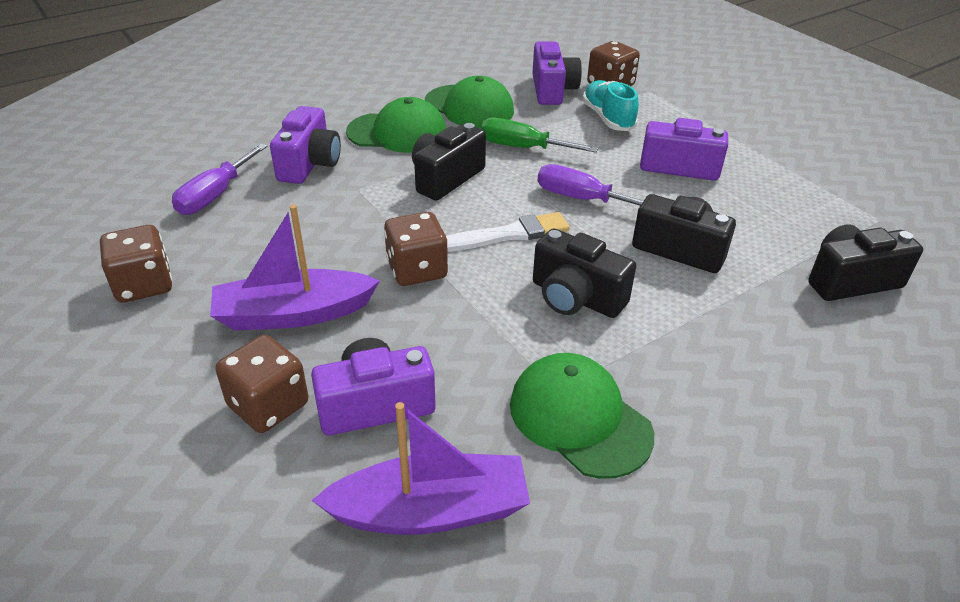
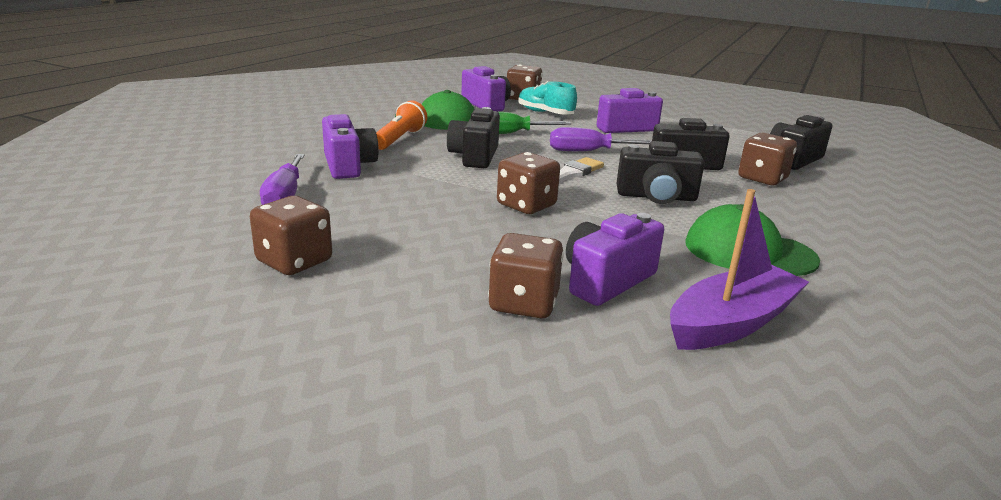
camera: 30 degrees left, 15 degrees down
(293, 314) = (464, 248): purple boat -> none
(397, 133) = (399, 139): green cap -> orange flashlight
(756, 304) = (762, 178): none -> brown dice

